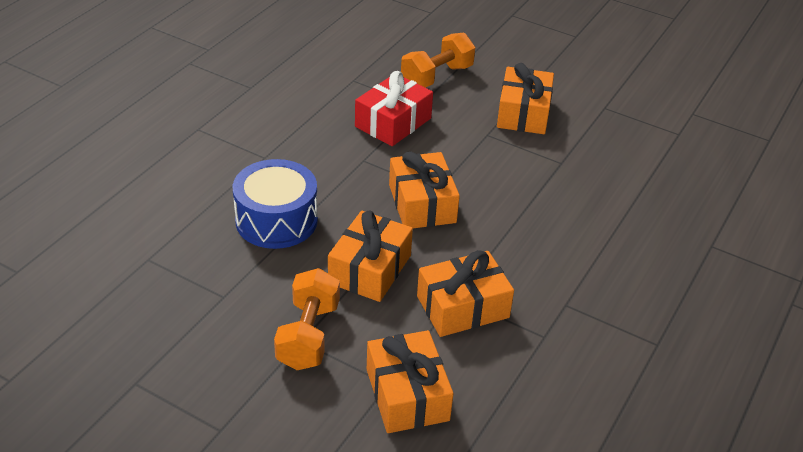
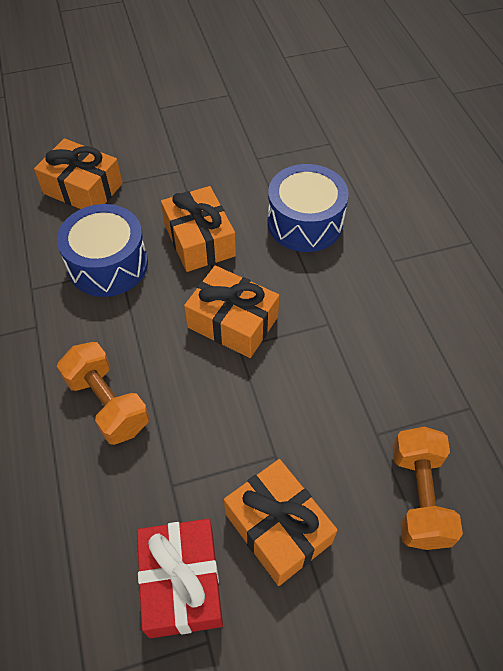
camera: 135 degrees right, 15 degrees up
(308, 335) = (179, 175): orange dumbbell -> orange dumbbell (108, 403)
(393, 122) = (365, 387): red gift -> red gift (181, 583)
(462, 307) = (108, 264): orange gift -> blue drum

